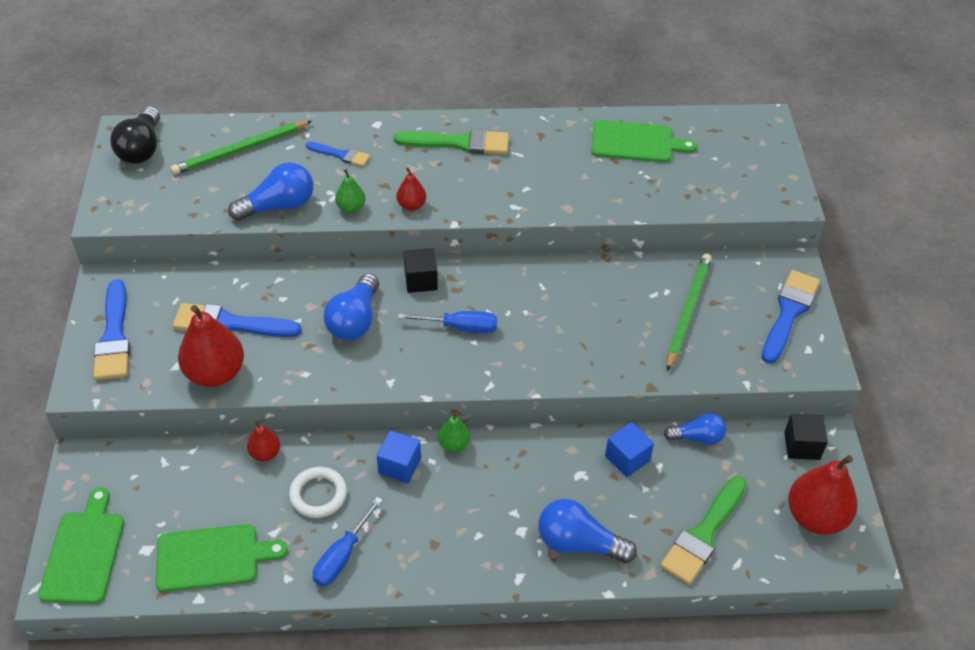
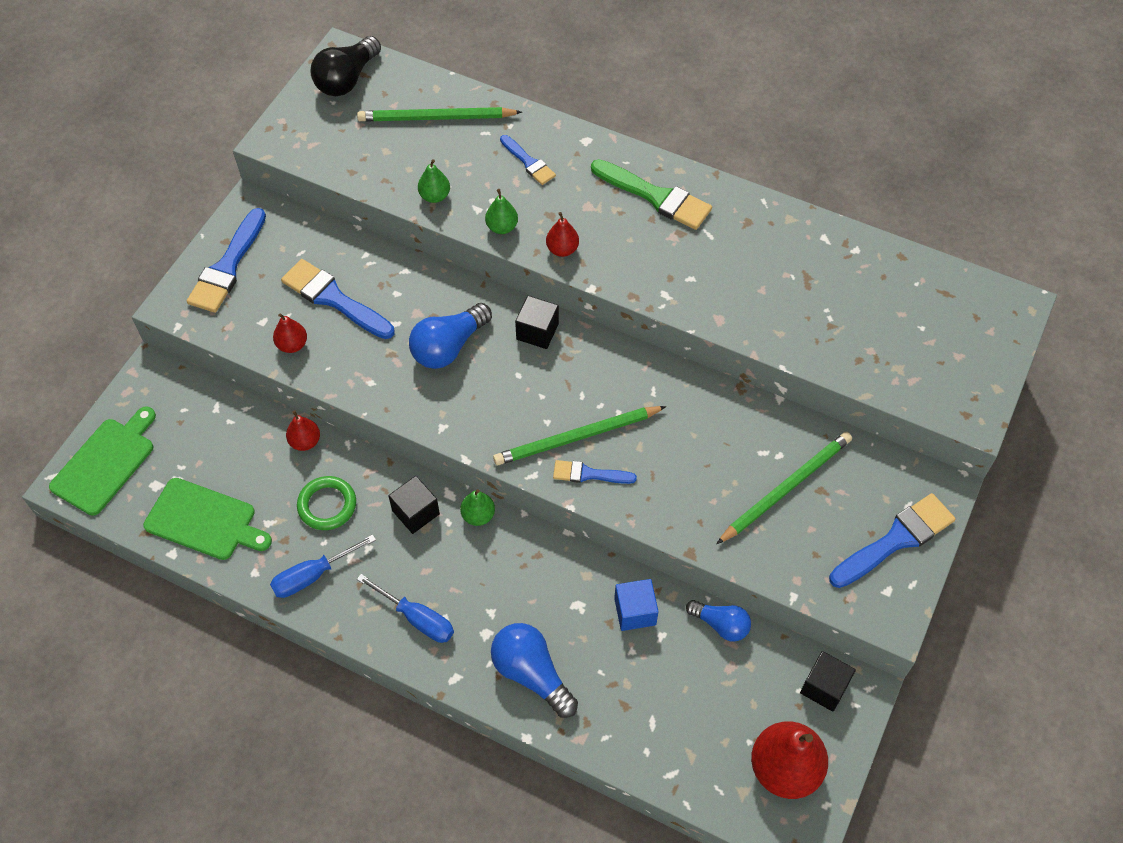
camera: 30 degrees right, 10 degrees up
(215, 373) = (292, 345): red pear -> red pear, size x0.51
(278, 206) = (435, 196): blue light bulb -> green pear
(318, 494) = (327, 505): white ring -> green ring
(399, 465) = (415, 512): blue cube -> black cube
(461, 327) = (544, 400): blue screwdriver -> blue screwdriver (417, 619)
(505, 343) = (576, 437): none -> green pencil
(534, 365) = (589, 474): none -> blue brush
(636, 142) = (845, 272): green cutting board -> none
(703, 534) = (658, 727): green brush -> none

